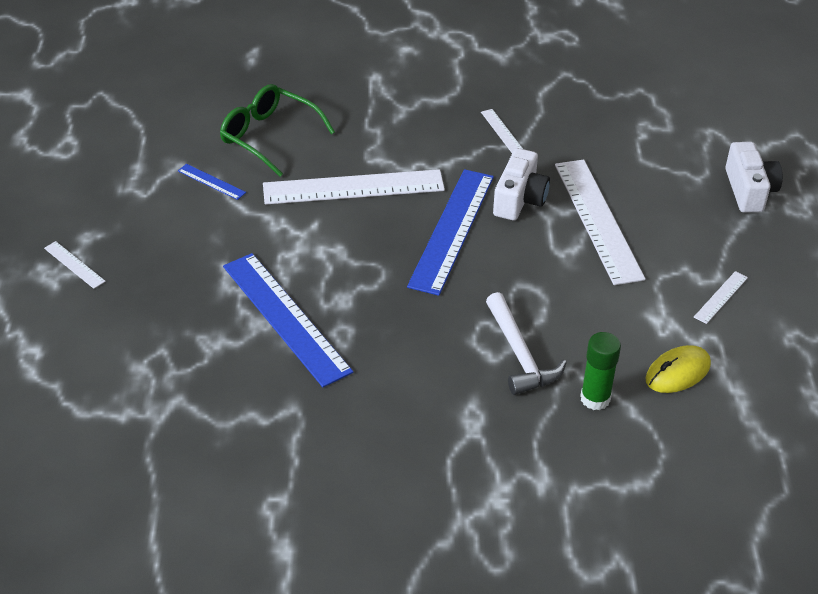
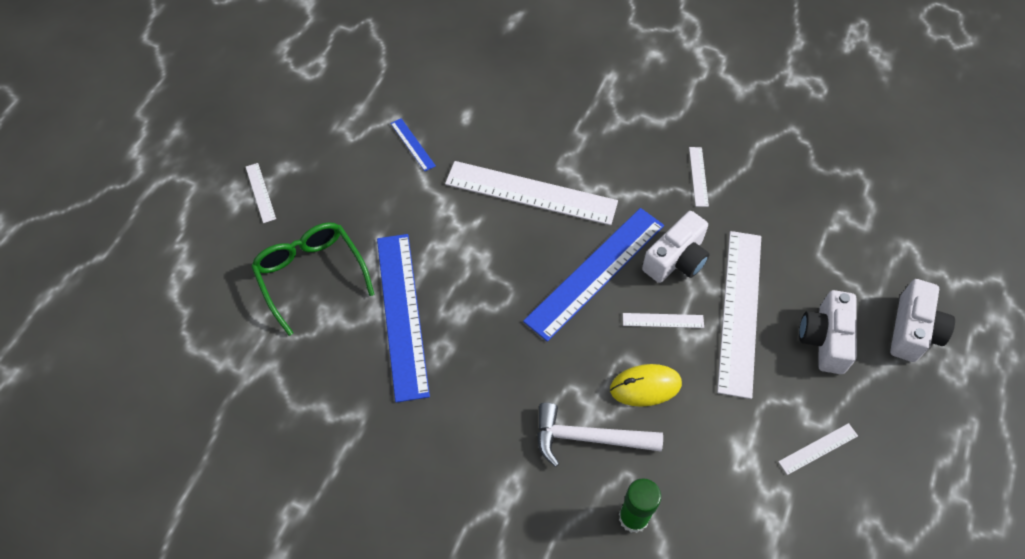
camera: 25 degrees right, 15 degrees up
(269, 136) = (485, 112): green glasses -> green glasses (311, 275)
(520, 355) = (588, 438): white hammer -> white hammer turned 90 degrees clockwise
(535, 247) = (663, 320): none -> white ruler
(677, 372) = (729, 520): yellow mouse -> yellow mouse (645, 386)
(681, 218) = (825, 339): none -> white camera

